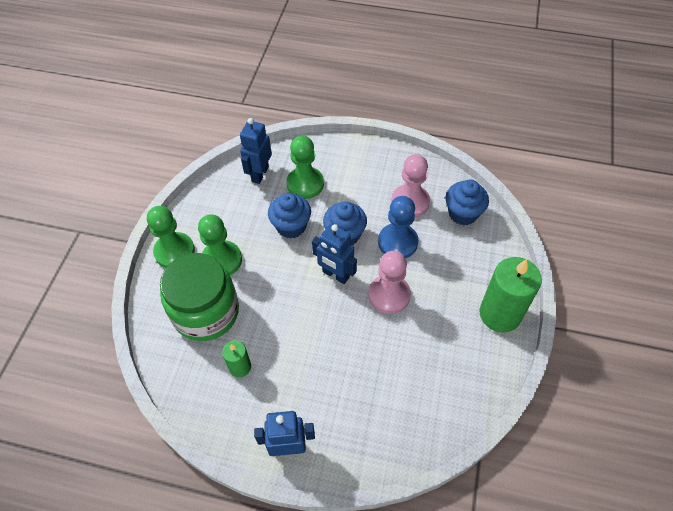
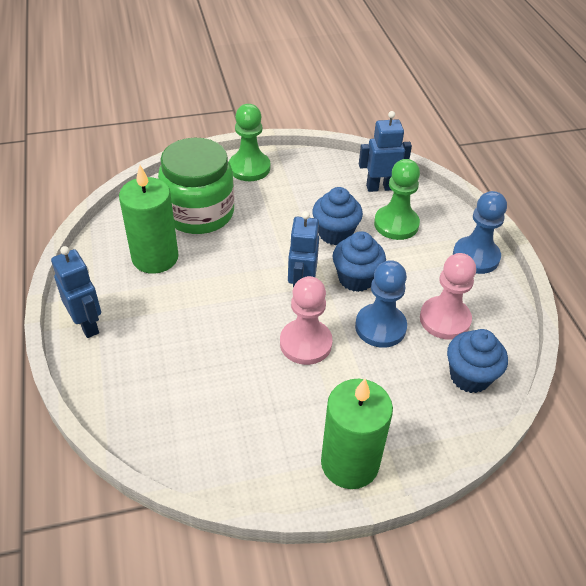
camera: 60 degrees right, 10 degrees down
(221, 260) = (261, 201): green pawn -> none
(240, 367) = (155, 257): green candle -> green candle, size x1.94
(364, 155) = (476, 257): none -> blue pawn

